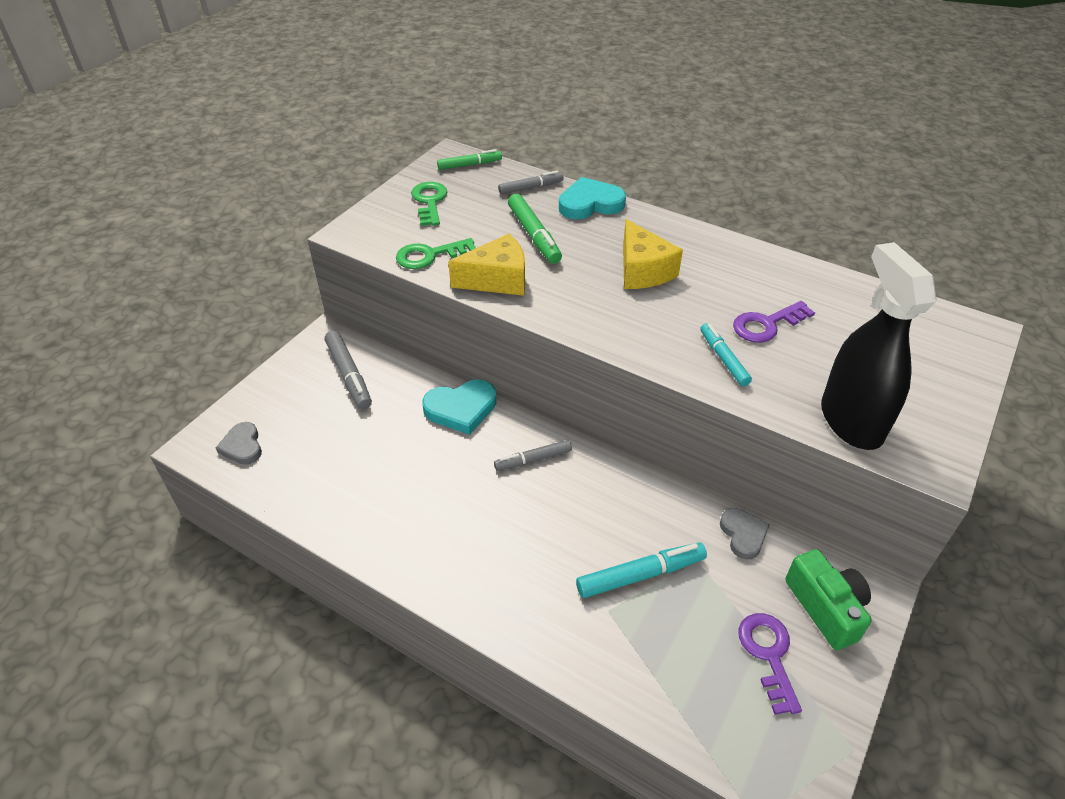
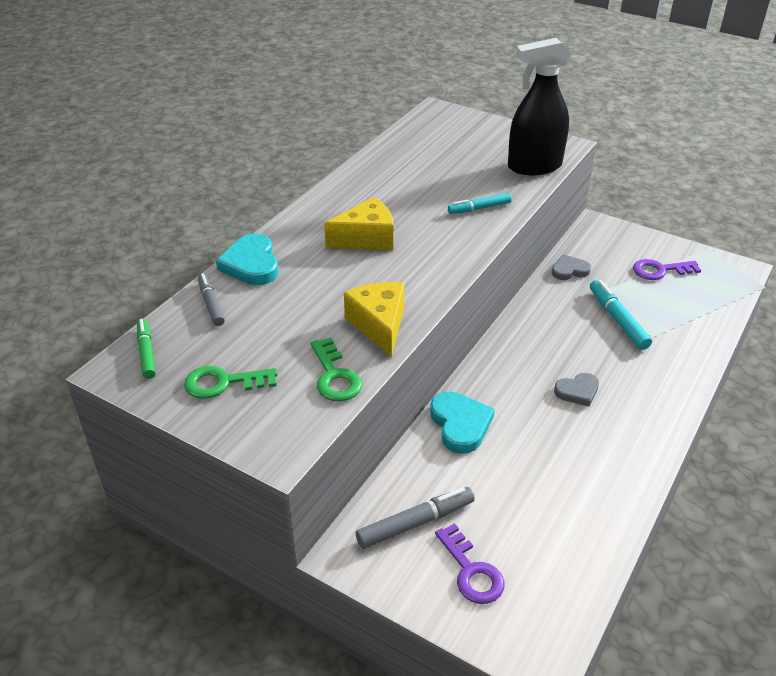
camera: 90 degrees left, 5 degrees down
(242, 446) = (536, 610): grey heart -> grey heart (577, 391)
(533, 460) = (517, 374): grey marker -> none
(534, 235) = (304, 301): green marker -> none
(767, 324) = (437, 186): purple key -> purple key (471, 571)
(826, 608) = (618, 244): green camera -> none

